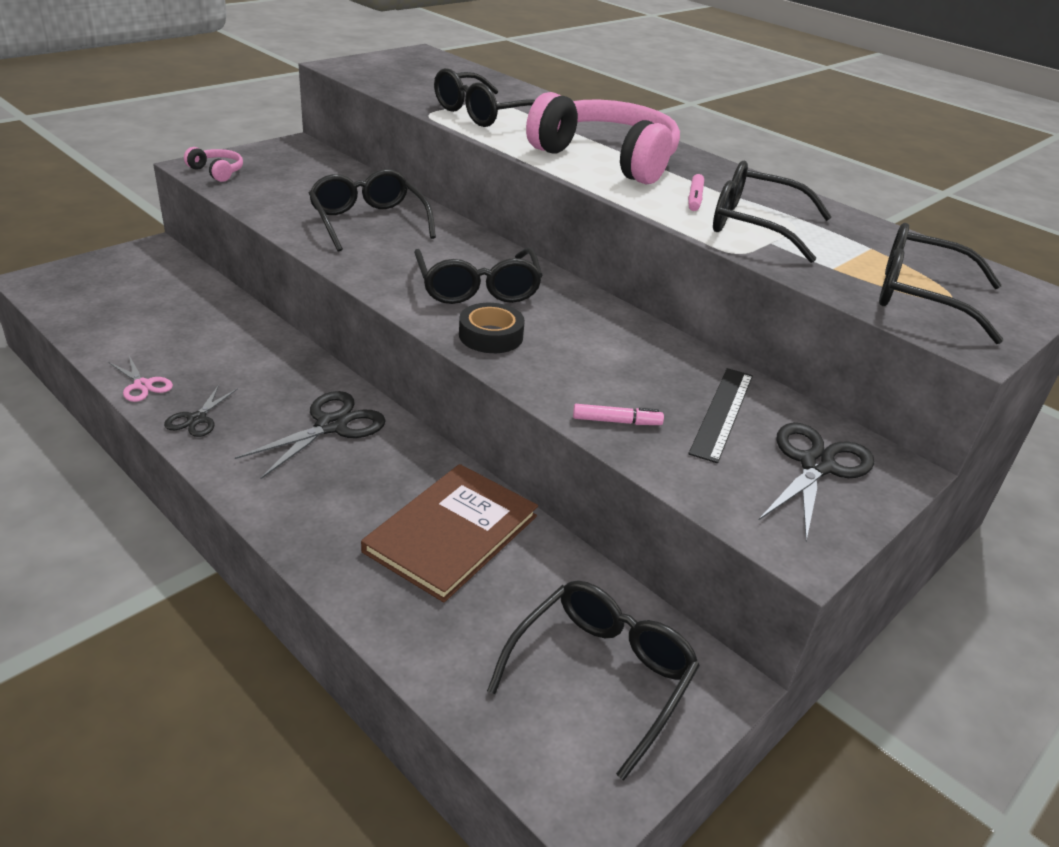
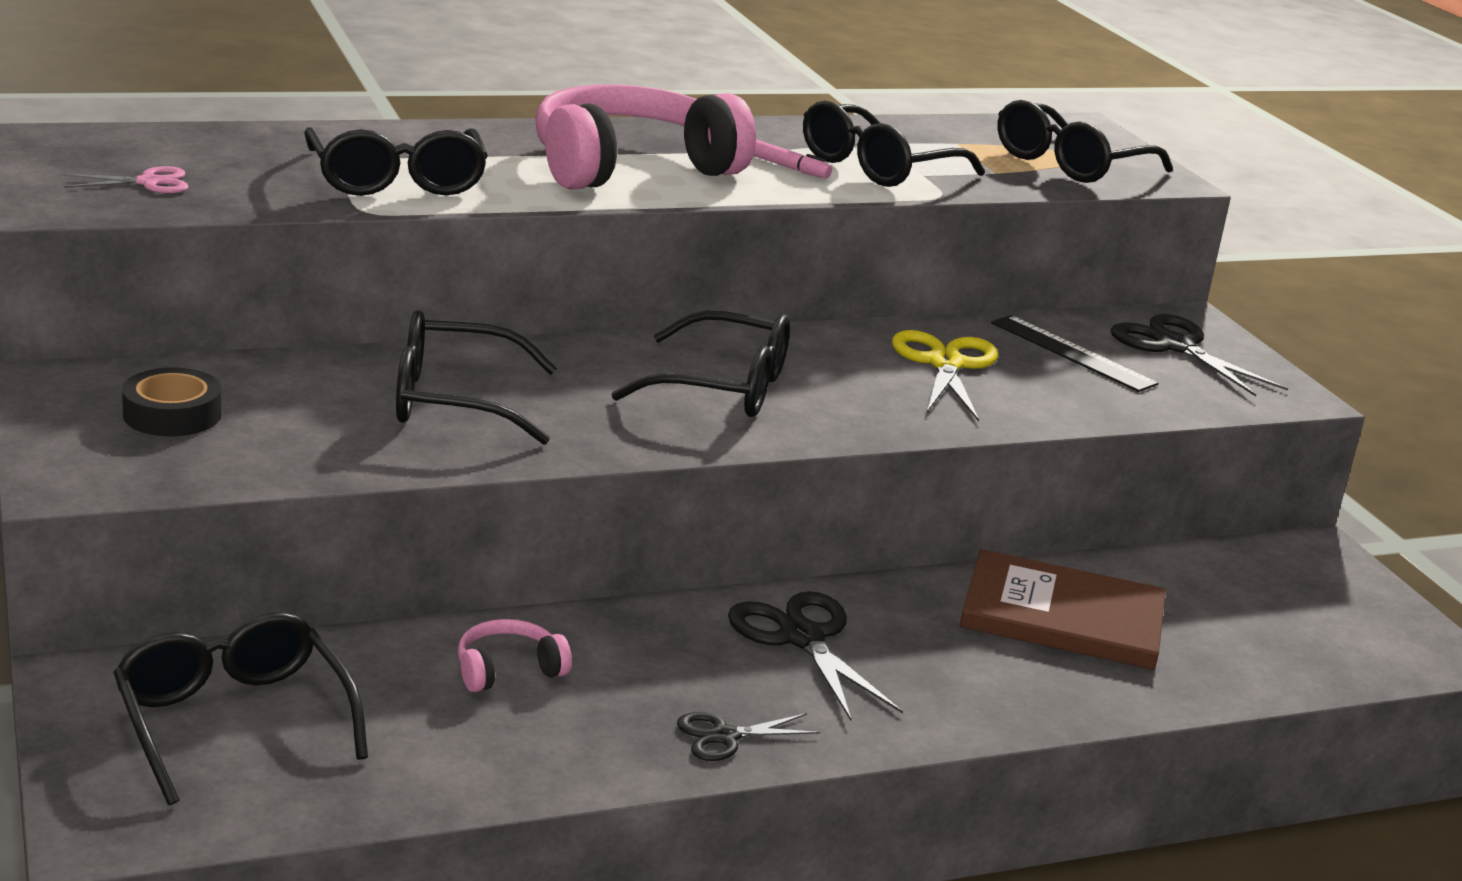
camera: 65 degrees left, 10 degrees down
(143, 385) = (597, 767): pink scissors -> pink scissors (148, 182)
(197, 419) = (725, 736): black scissors -> black scissors turned 120 degrees clockwise
(217, 172) = (120, 470): pink headphones -> pink headphones (508, 670)
(452, 534) = (1062, 616): brown book -> brown book turned 45 degrees counterclockwise
(491, 336) = (852, 414): black tape -> black tape (172, 414)
(601, 675) = (1298, 600): black glasses -> black glasses (233, 720)
(616, 421) = (1067, 405): pink marker -> none
(621, 360) = (945, 364): none -> yellow scissors

